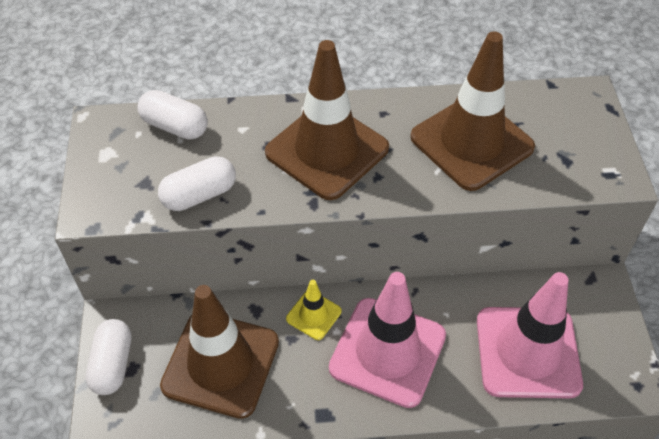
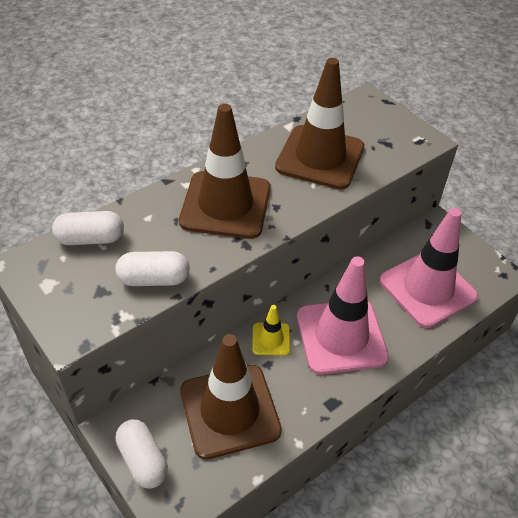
camera: 35 degrees left, 5 degrees down
(199, 195) = (154, 279): white capsule -> white capsule turned 60 degrees clockwise

